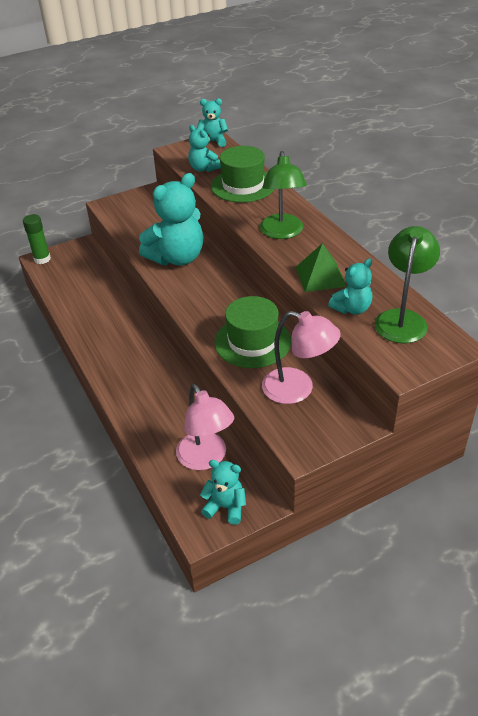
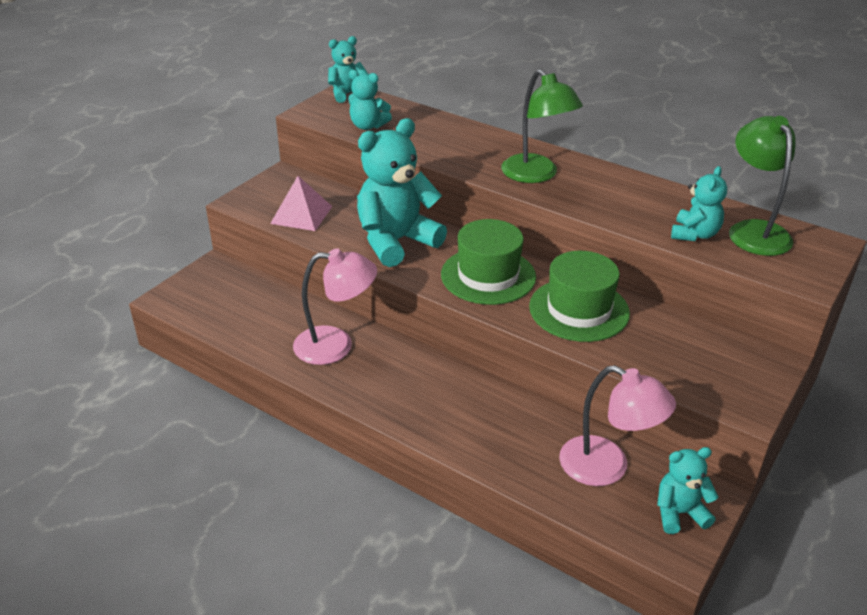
camera: 30 degrees left, 5 degrees down
(42, 259) = (170, 297): green glue stick -> none
(135, 223) = (301, 215): none -> pink pyramid
(177, 258) = (396, 241): turquoise teddy bear -> turquoise teddy bear turned 150 degrees counterclockwise
(243, 185) = (436, 135): green hat -> green hat (488, 276)
(298, 389) = (678, 345): pink lamp -> pink lamp (336, 345)
(320, 276) = (627, 210): green pyramid -> none

